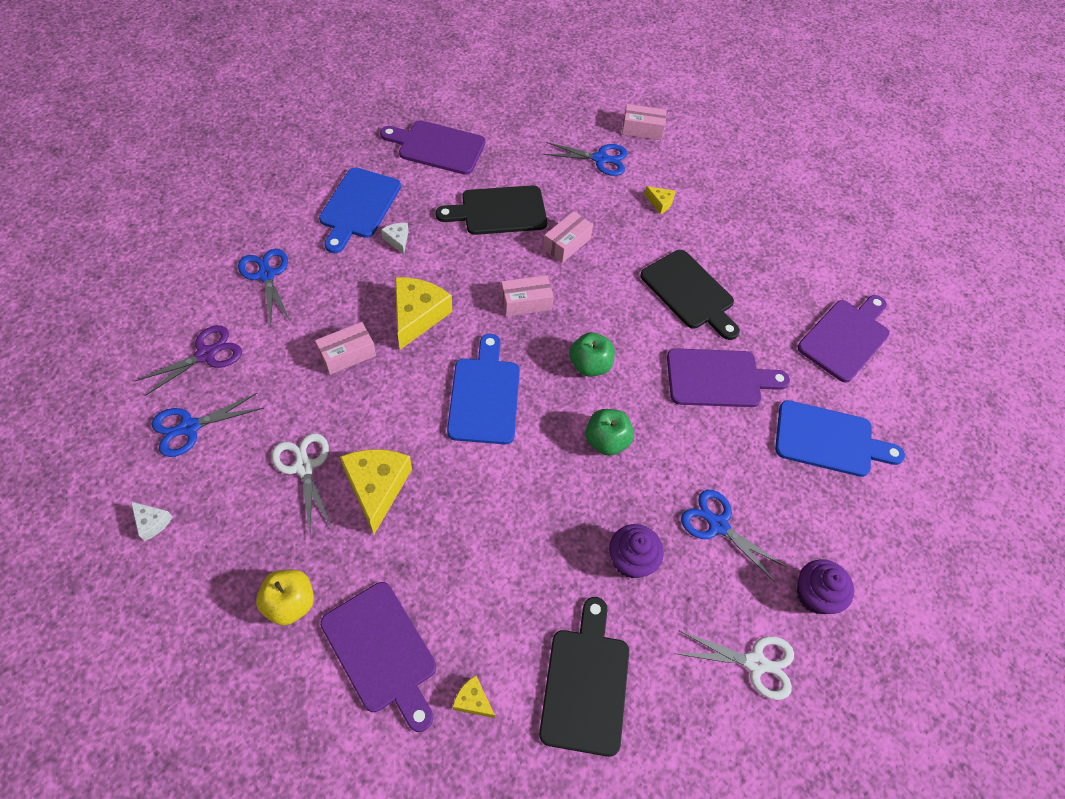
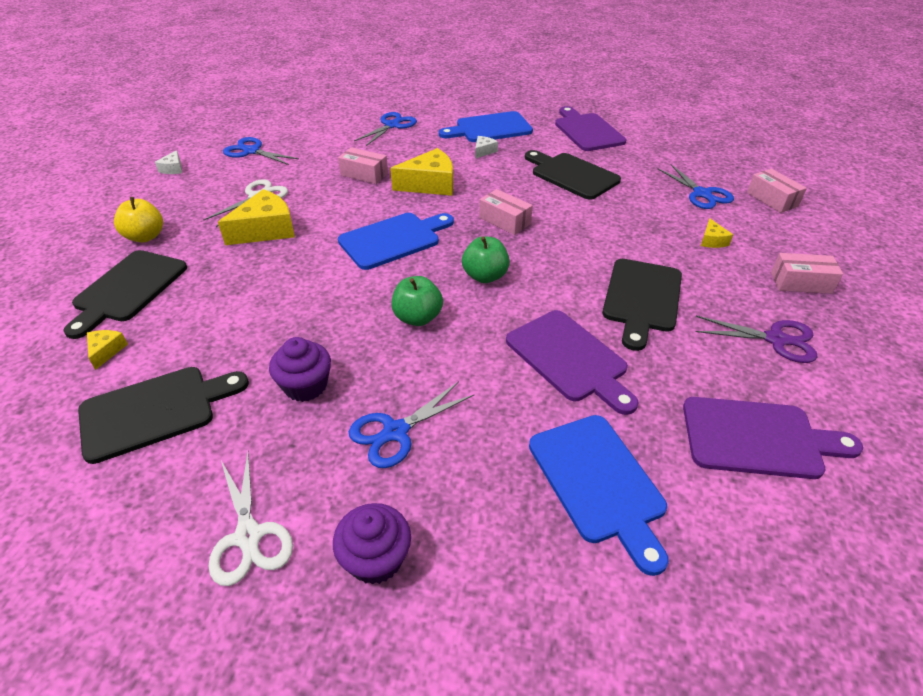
camera: 60 degrees right, 15 degrees down
(206, 355) = (309, 134): purple scissors -> purple scissors (775, 339)
(382, 651) = (128, 289): purple cutting board -> black cutting board
(567, 244) = (590, 215): pink box -> pink box (801, 283)
(718, 525) = (396, 432): blue scissors -> blue scissors turned 135 degrees counterclockwise

